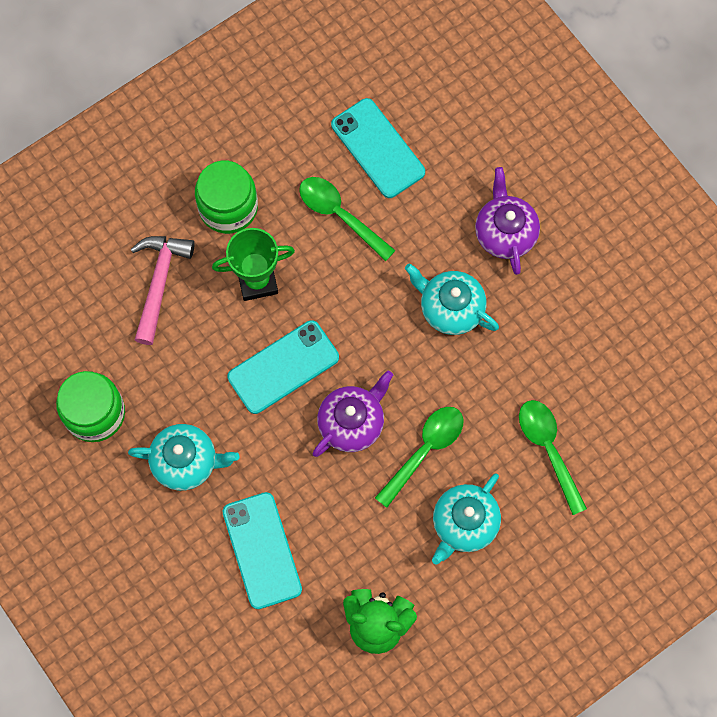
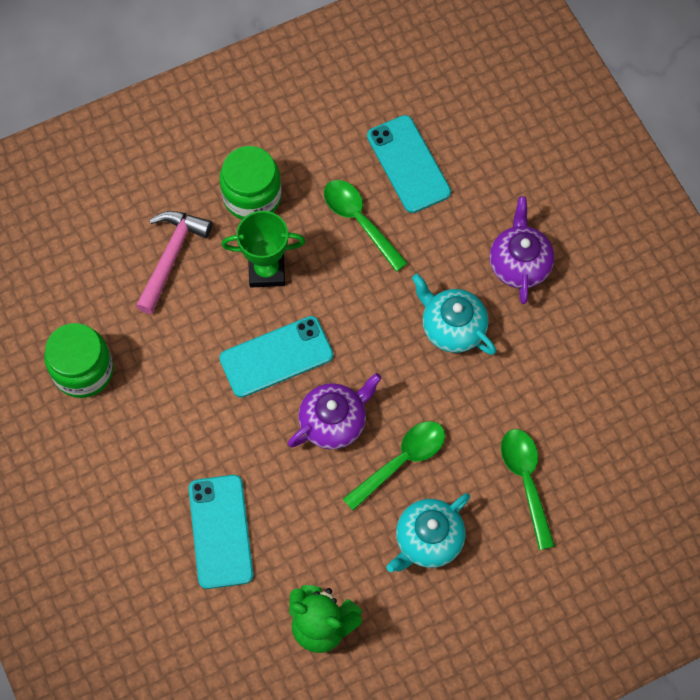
camera: 10 degrees right, 5 degrees down
(186, 462) = (163, 432): turquoise teapot -> none

